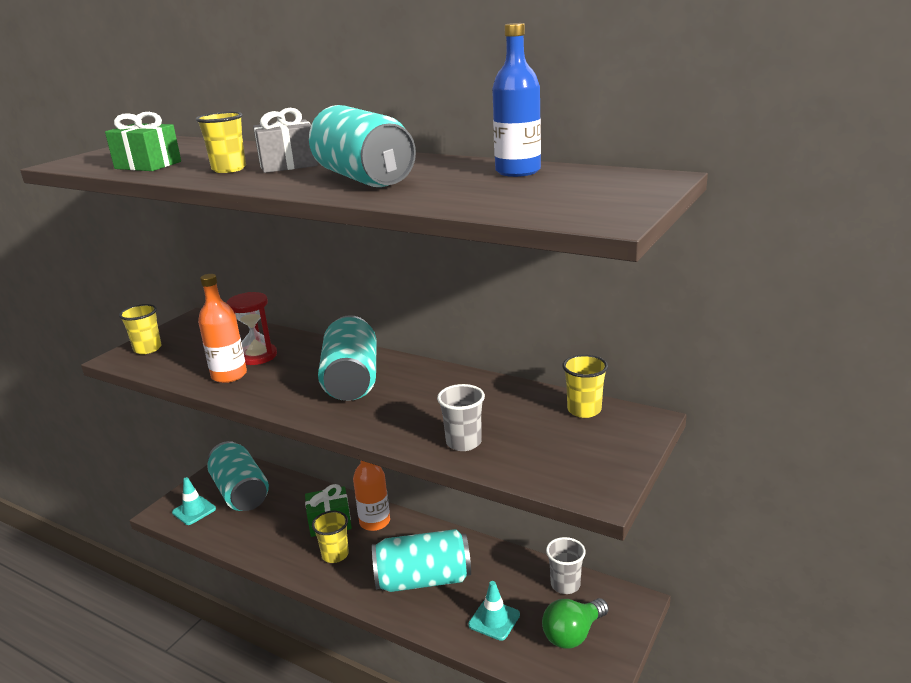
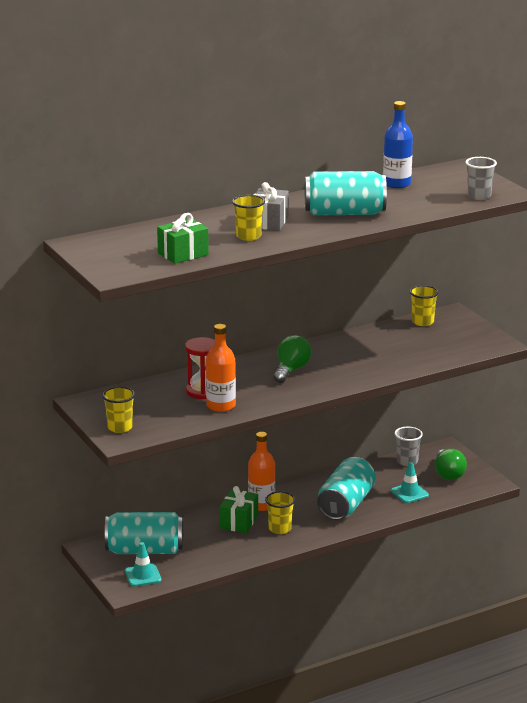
camera: 60 degrees left, 0 degrees up
(351, 380) = (291, 370): turquoise can -> green light bulb
(463, 442) = (413, 359): grey cup -> grey cup (479, 196)

